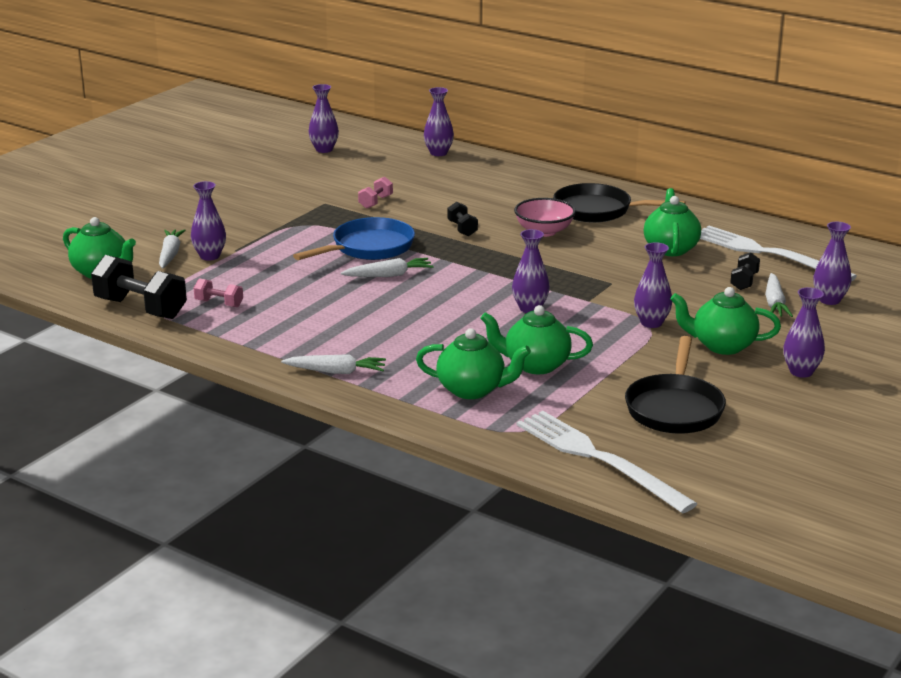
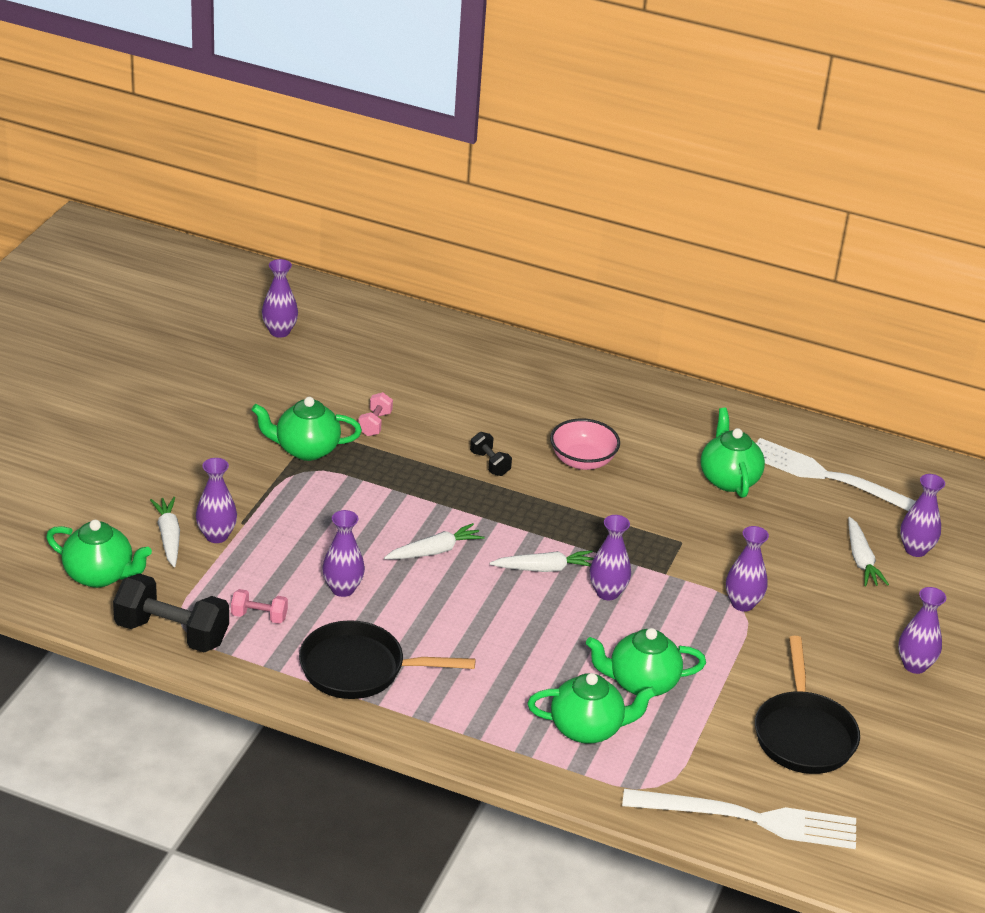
camera: 15 degrees left, 10 degrees up
(336, 372) = (432, 715): white carrot -> white carrot (544, 569)
(368, 248) = (395, 506): blue pan -> none
(438, 153) = (417, 329): purple vase -> purple vase (342, 589)
(598, 210) = (631, 420): black pan -> black pan (360, 669)
(598, 459) = (748, 818): white fork -> white fork turned 150 degrees clockwise
(722, 346) = (825, 633): green teapot -> green teapot (306, 449)
(744, 281) = (820, 527): black dumbbell -> none

